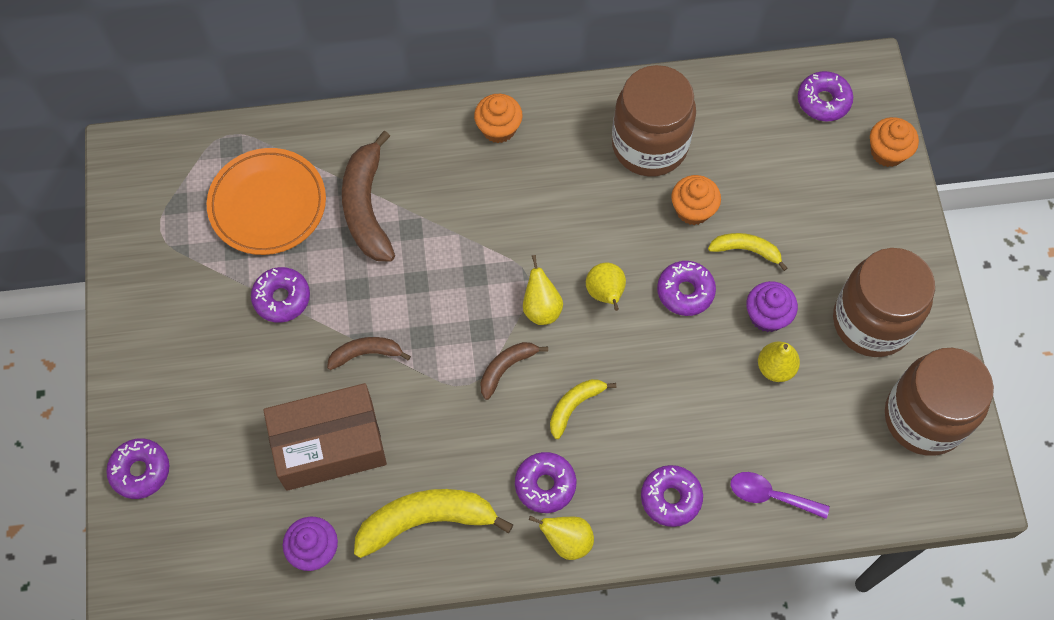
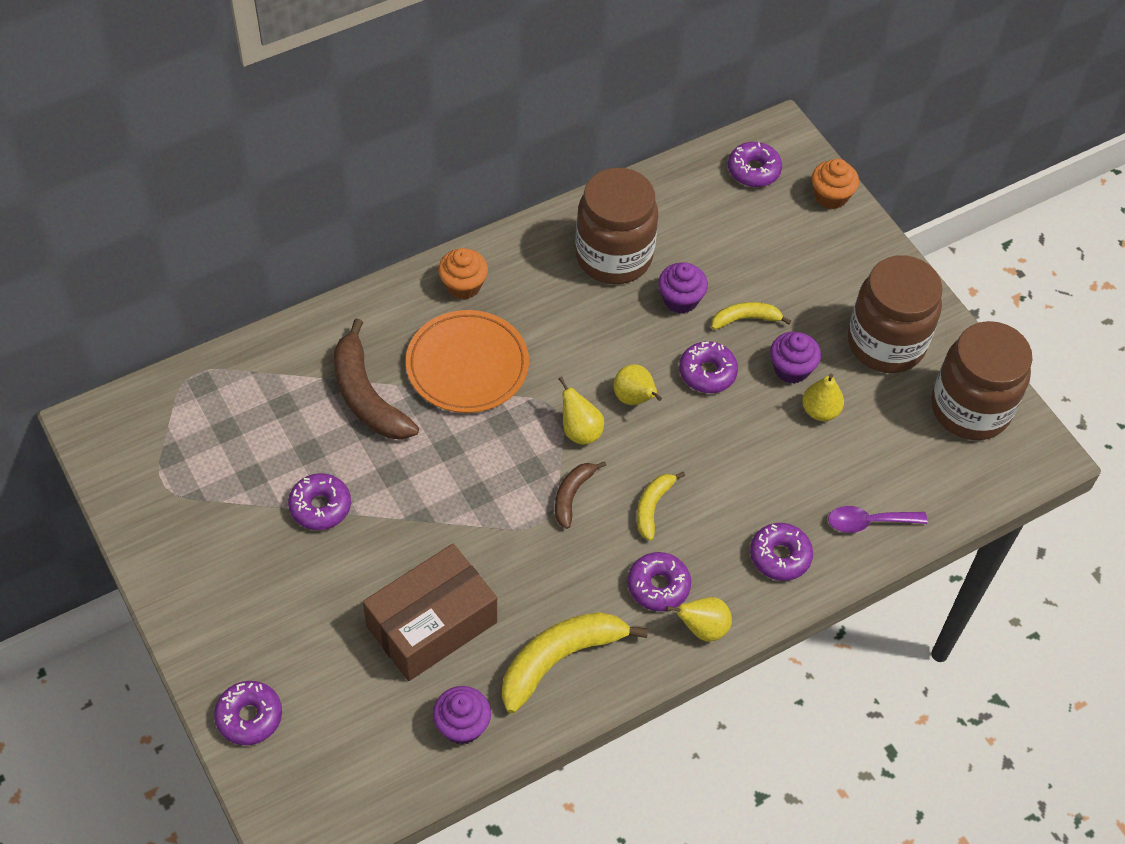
camera: 25 degrees left, 10 degrees down
(267, 204) = (265, 425): orange plate -> orange plate (467, 365)
(365, 354) = (429, 529): brown banana -> none
(693, 210) = (680, 299): orange cupcake -> purple cupcake

